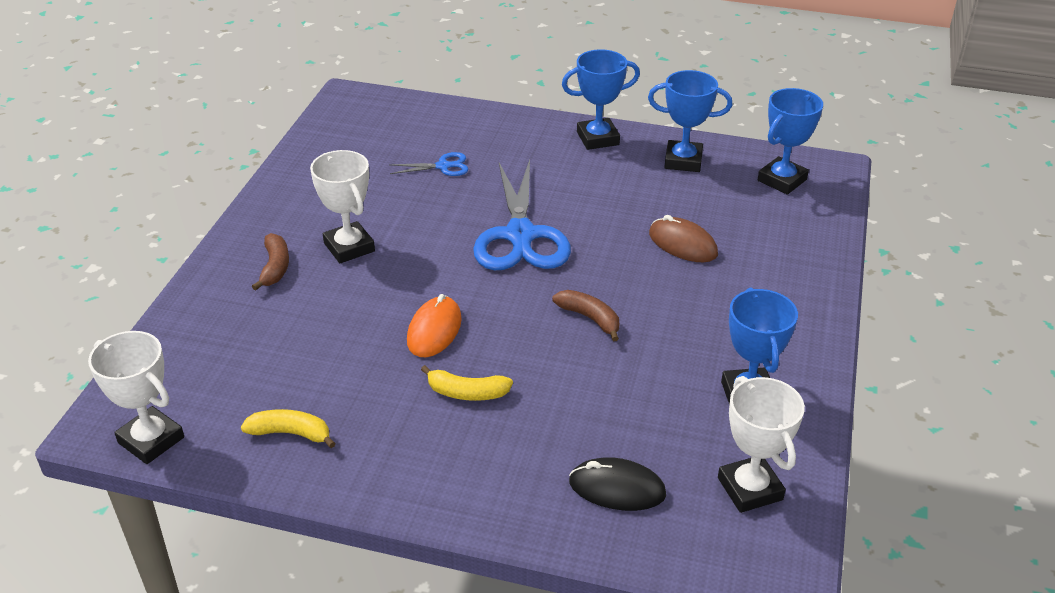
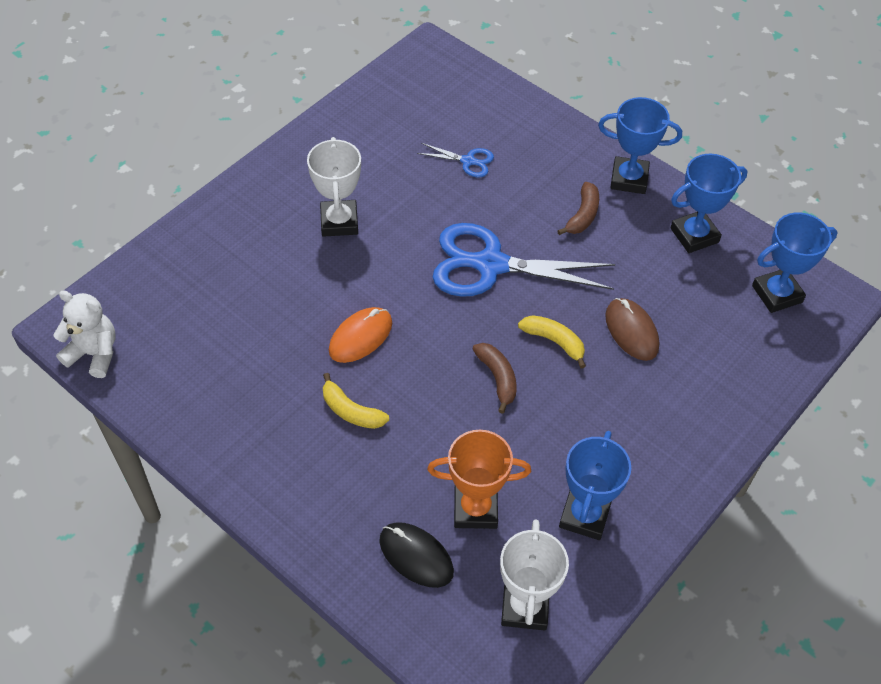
camera: 25 degrees right, 15 degrees up
(151, 440) = (94, 353): white trophy -> white teddy bear
(275, 267) = (269, 220): brown banana -> brown banana (582, 215)
(291, 433) = (196, 391): yellow banana -> yellow banana (554, 341)
(520, 235) = (491, 265): blue scissors -> blue scissors turned 75 degrees clockwise
(645, 428) = (475, 509): none -> orange trophy
(683, 161) = (694, 235): blue trophy -> blue trophy turned 60 degrees counterclockwise

